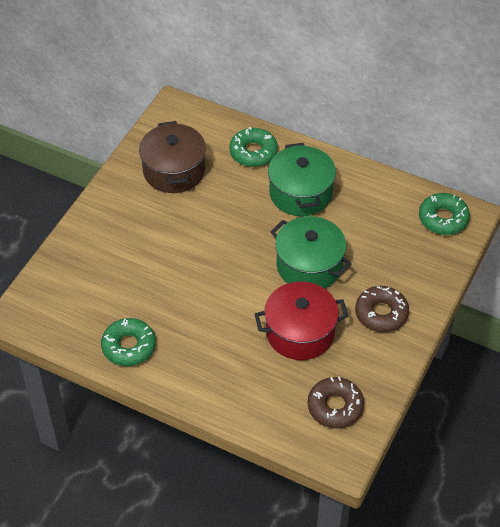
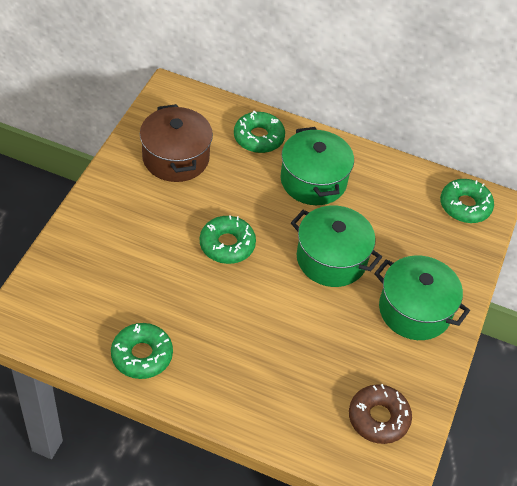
camera: 10 degrees left, 0 degrees up
(214, 251) = (227, 245): none -> green donut
(300, 333) = (330, 334): red pot -> none
(381, 313) = (414, 310): brown donut -> green pot

